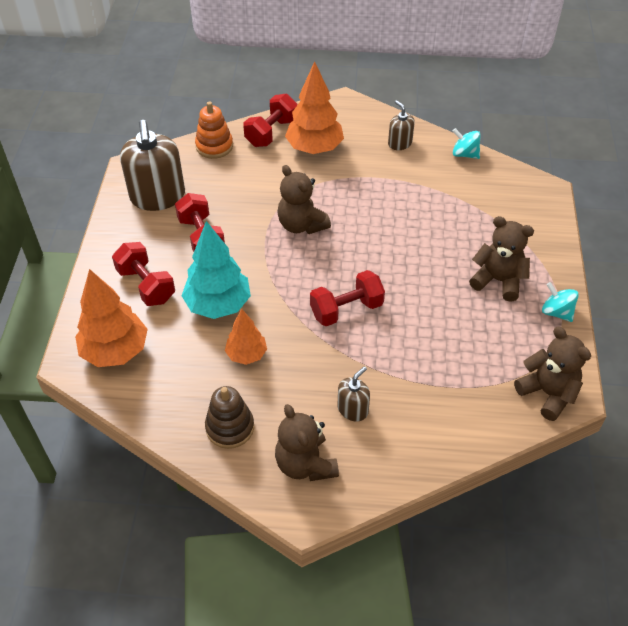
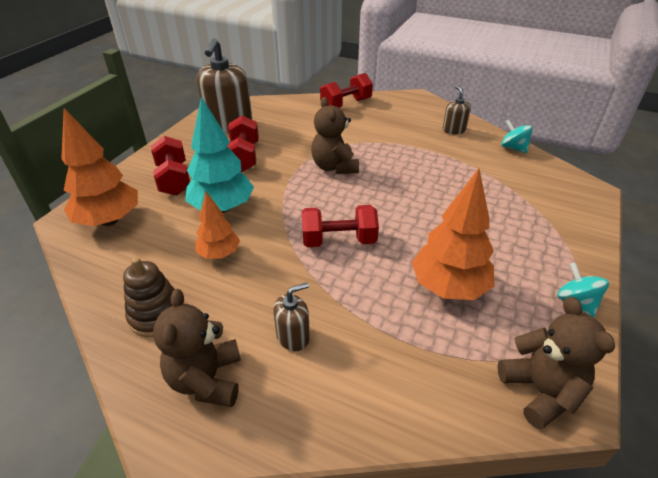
camera: 20 degrees right, 10 degrees down
(214, 146) = (295, 104): orange stacking toy -> none
(314, 148) = (376, 120): orange tree -> orange tree (448, 287)
(498, 280) = (513, 254): brown teddy bear -> none

